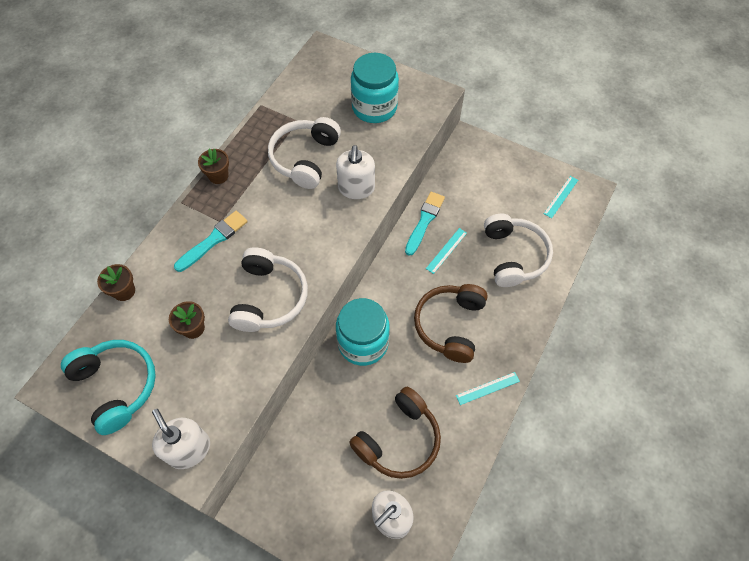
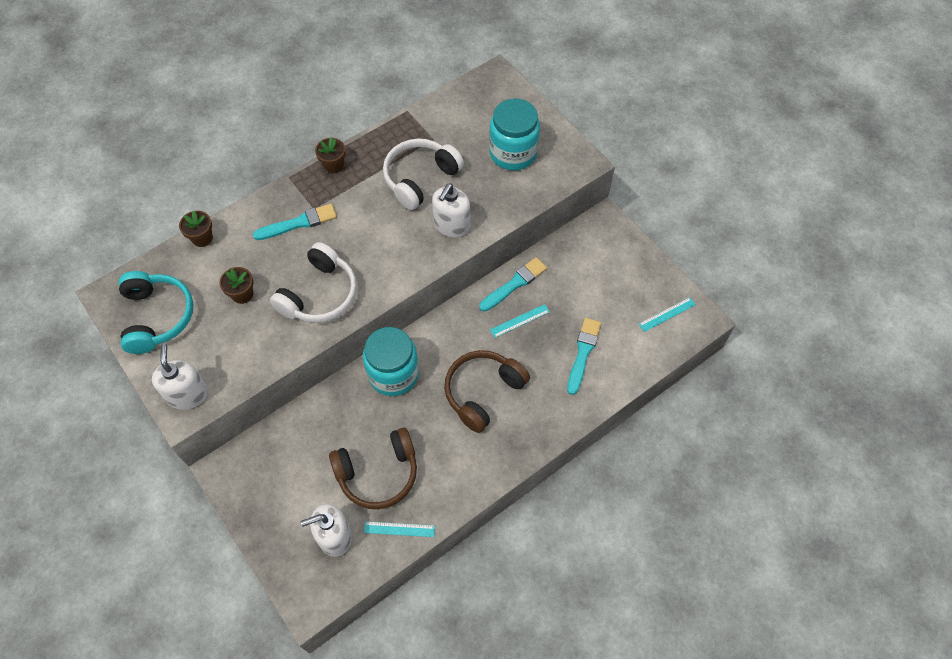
camera: 25 degrees right, 0 degrees up
(487, 388) = (485, 465): turquoise ruler -> turquoise ruler (399, 529)
(513, 256) = (583, 353): white headphones -> turquoise brush

